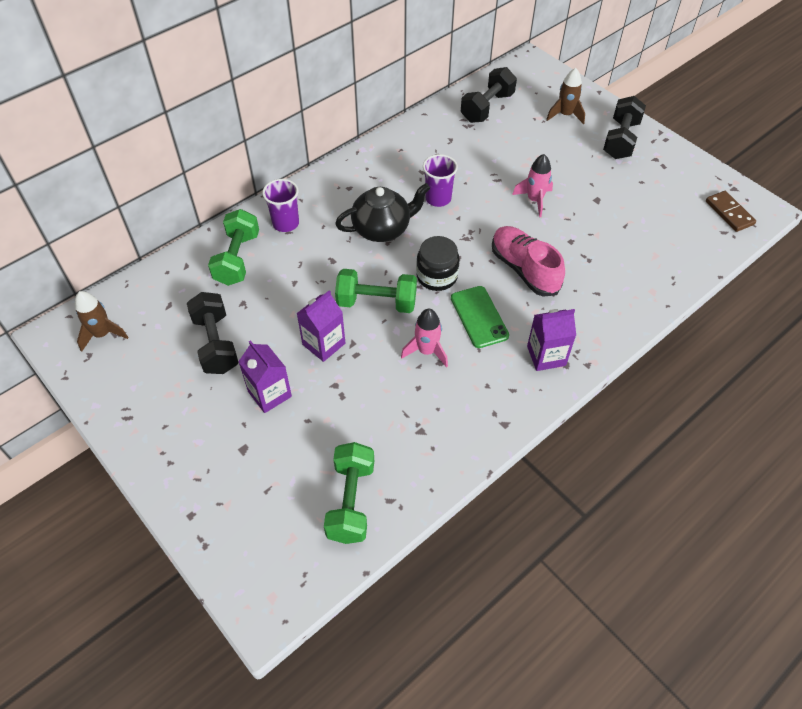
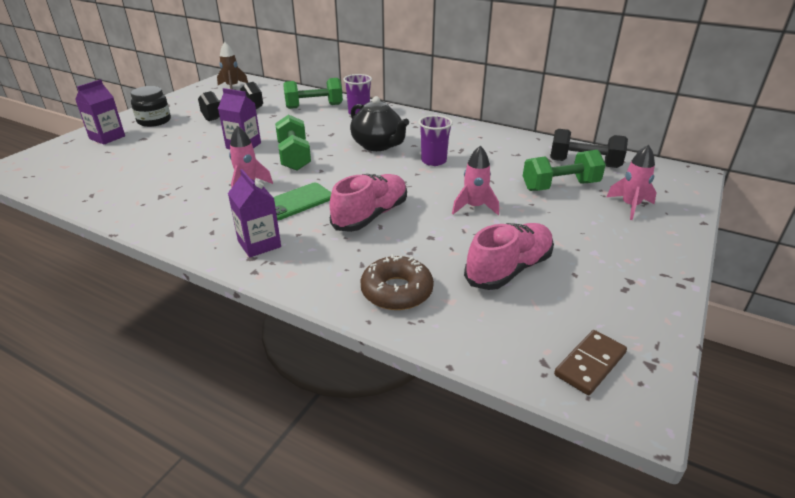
camera: 70 degrees right, 20 degrees down
(269, 394) = (192, 137): purple carton -> purple carton (107, 137)
(351, 501) = (92, 180): green dumbbell -> green dumbbell (560, 186)
(437, 276) = (337, 175): black jar -> black jar (154, 121)
(565, 115) = (630, 206): brown rocket -> pink rocket
(620, 140) = (634, 249): black dumbbell -> none
(627, 212) = (509, 269): none -> pink shoe
(637, 281) = (397, 291): none -> brown donut

